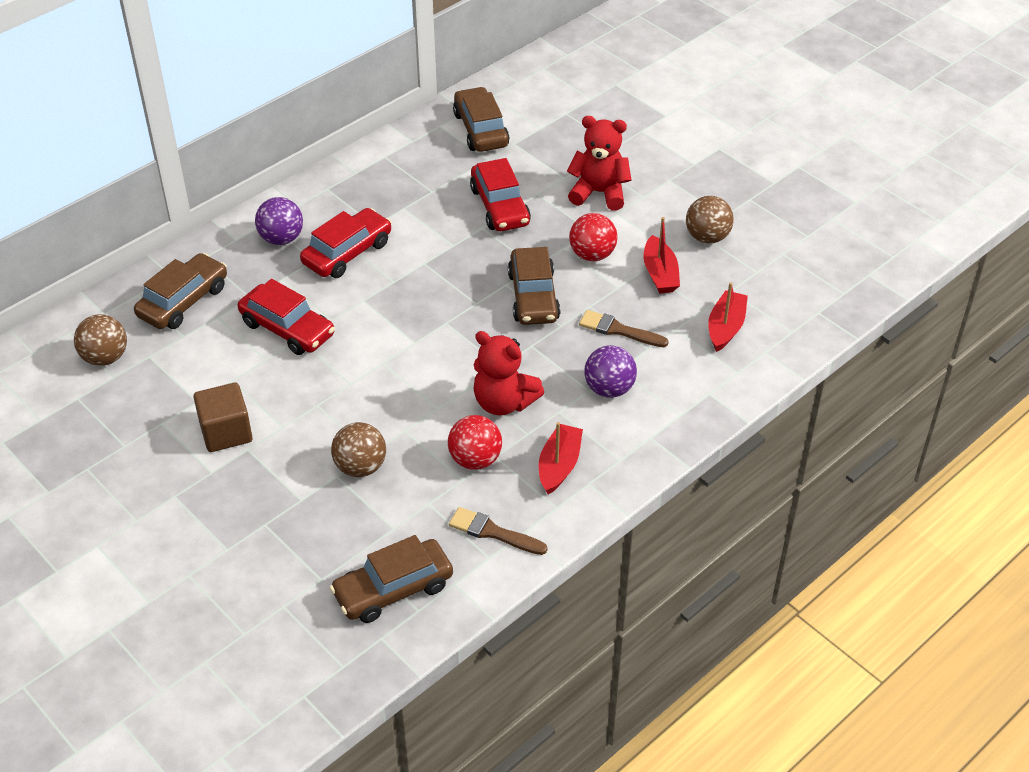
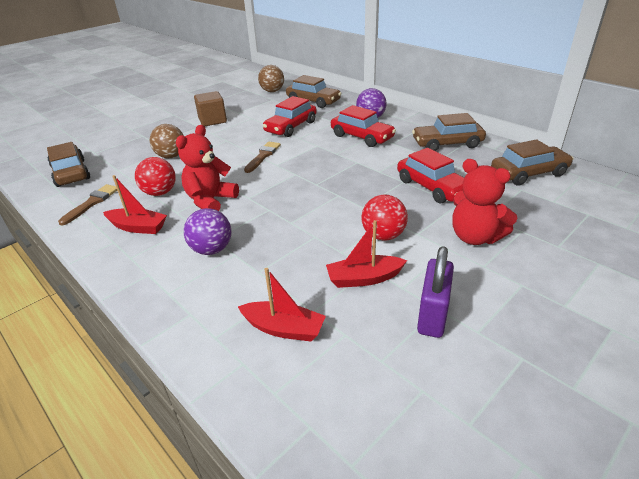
camera: 90 degrees right, 10 degrees down
(500, 206) = (432, 187): red car -> red car turned 105 degrees counterclockwise
(533, 296) = (324, 208): brown car -> brown car (447, 144)
(599, 193) = (475, 237): red teddy bear -> red teddy bear turned 120 degrees clockwise
(618, 330) = (283, 253): brown brush -> brown brush (263, 156)
(707, 237) = (432, 315): brown ball -> purple padlock

